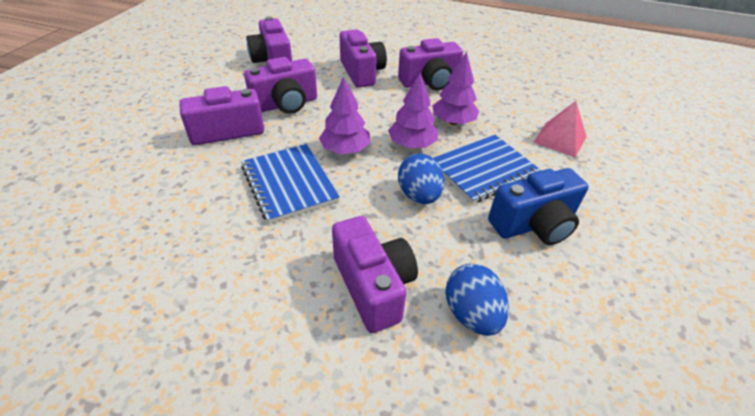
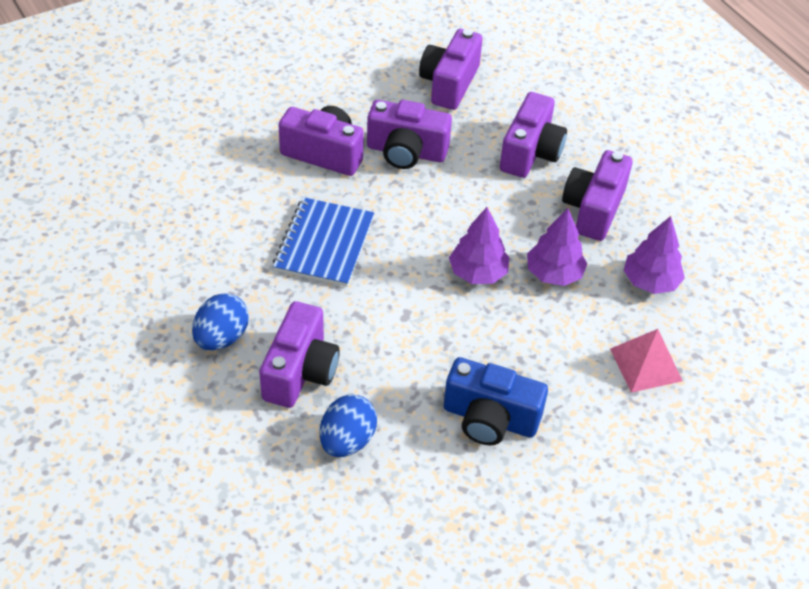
camera: 40 degrees right, 5 degrees up
(345, 150) = (408, 239): purple tree -> purple tree (650, 281)
(419, 195) = (421, 326): blue egg -> blue egg (221, 337)
(429, 82) = (593, 209): purple camera -> purple camera turned 90 degrees clockwise
(483, 170) = (514, 342): blue notebook -> none

